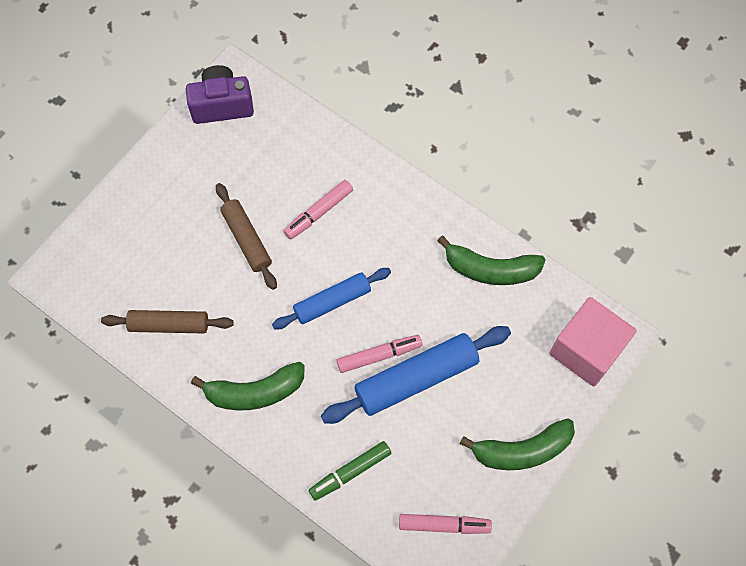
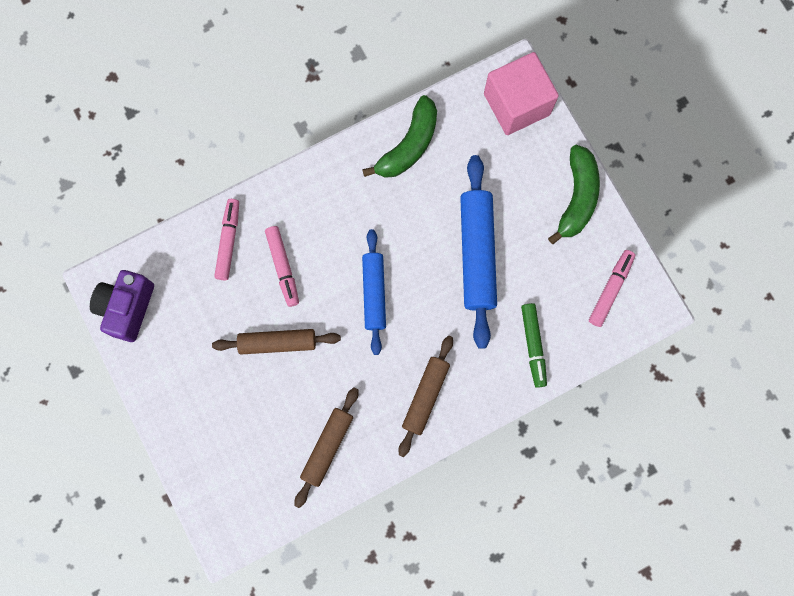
camera: 65 degrees left, 10 degrees up
(255, 391) = (425, 396): green banana -> brown rolling pin
(378, 355) = (442, 276): pink marker -> pink marker (228, 241)

